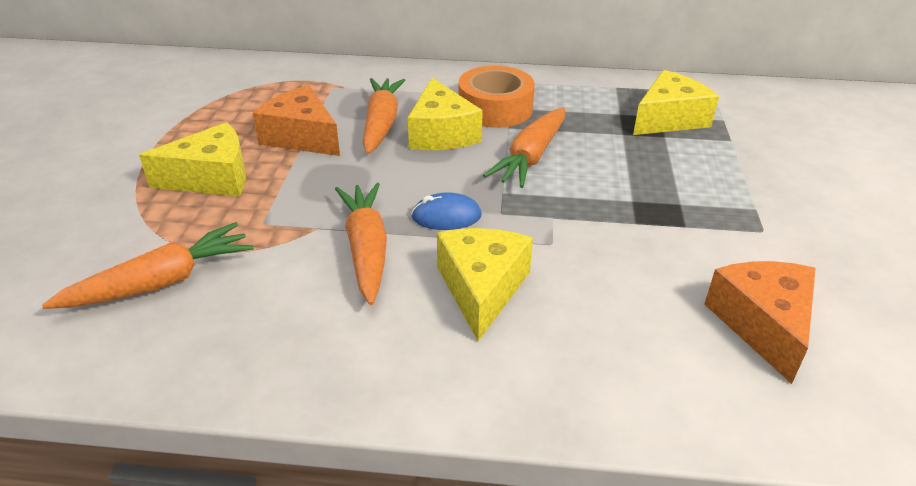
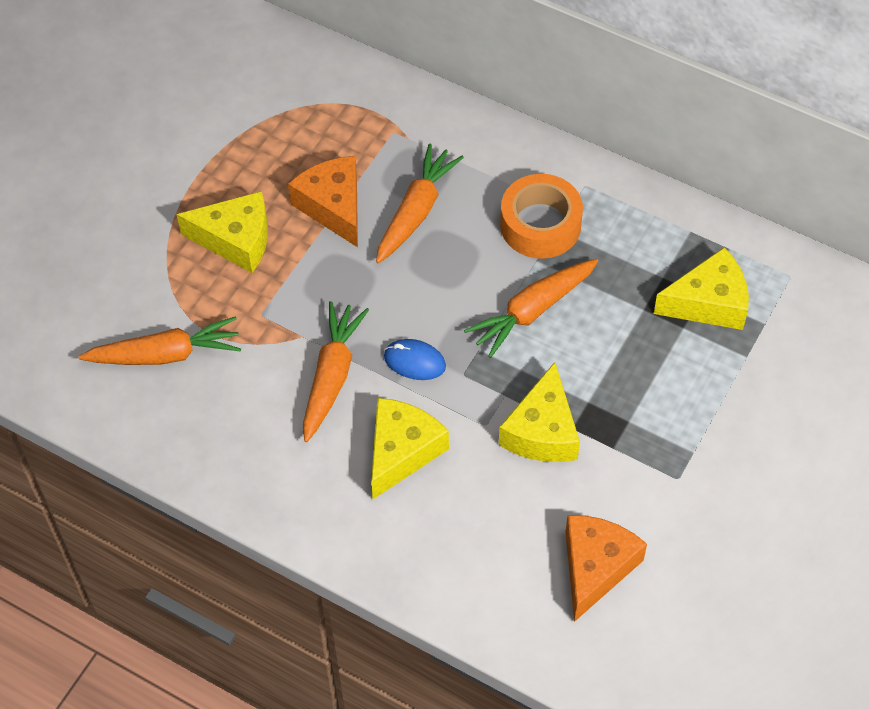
camera: 25 degrees right, 20 degrees up
(441, 133) = (466, 246): yellow cheese -> yellow cheese (542, 431)

